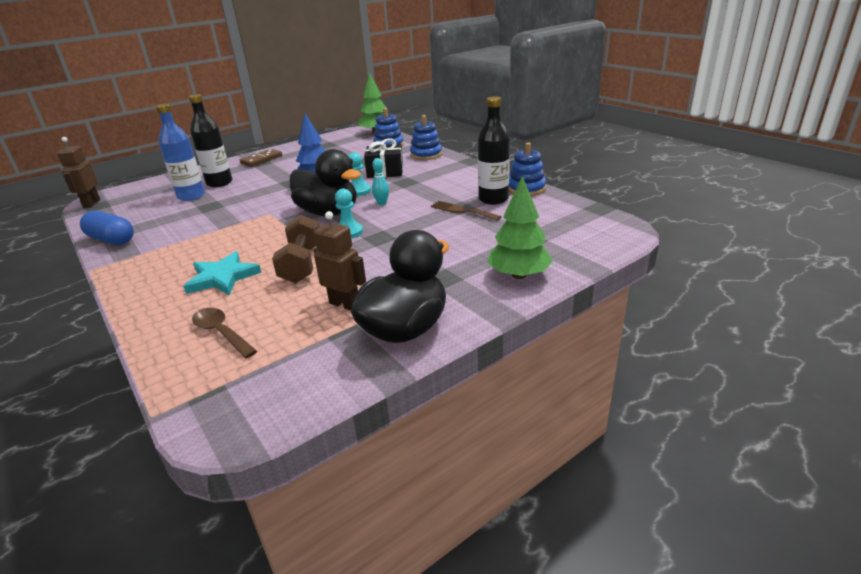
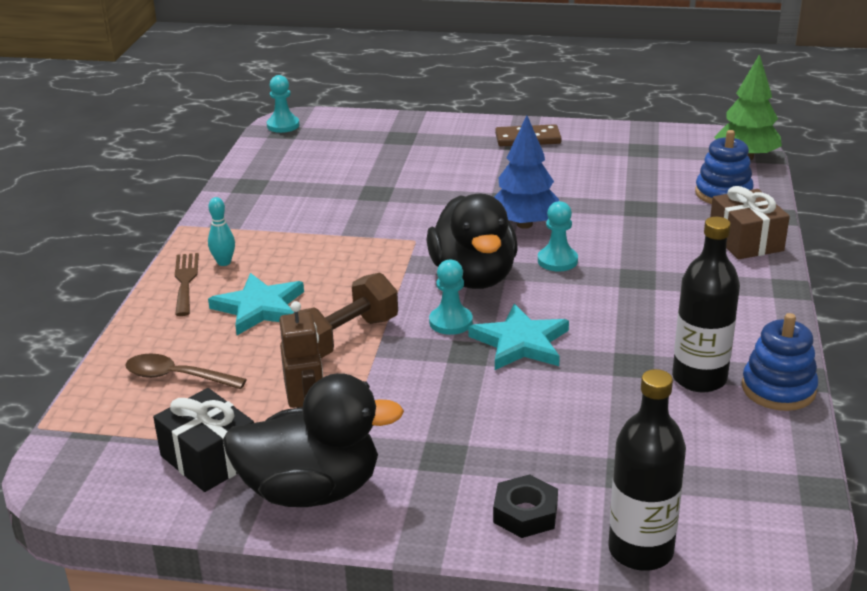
camera: 45 degrees right, 0 degrees up
(91, 204) = (283, 125): brown robot -> turquoise pawn
(111, 240) = (239, 193): blue capsule -> none
(191, 196) = (379, 165): blue bottle -> none
(219, 183) = (432, 157): black bottle -> black bottle (640, 550)
(221, 332) = (176, 377): brown spoon -> brown spoon turned 75 degrees counterclockwise
(382, 203) = (552, 298): turquoise bowling pin -> turquoise bowling pin (224, 262)
(385, 171) = (640, 243): black gift -> black gift (209, 458)
(397, 223) = (520, 343): none -> turquoise star
(426, 155) = (746, 241): blue stacking toy -> brown gift
(462, 211) = (626, 372): brown fork -> brown fork (185, 281)
(519, 275) = (525, 513): green tree -> black nut

